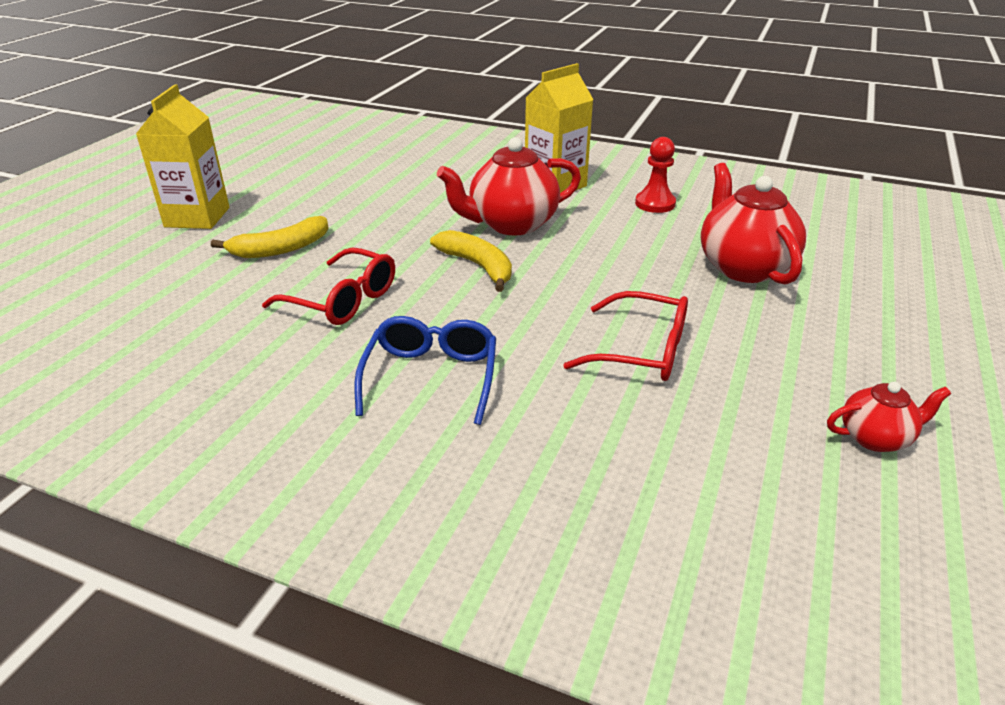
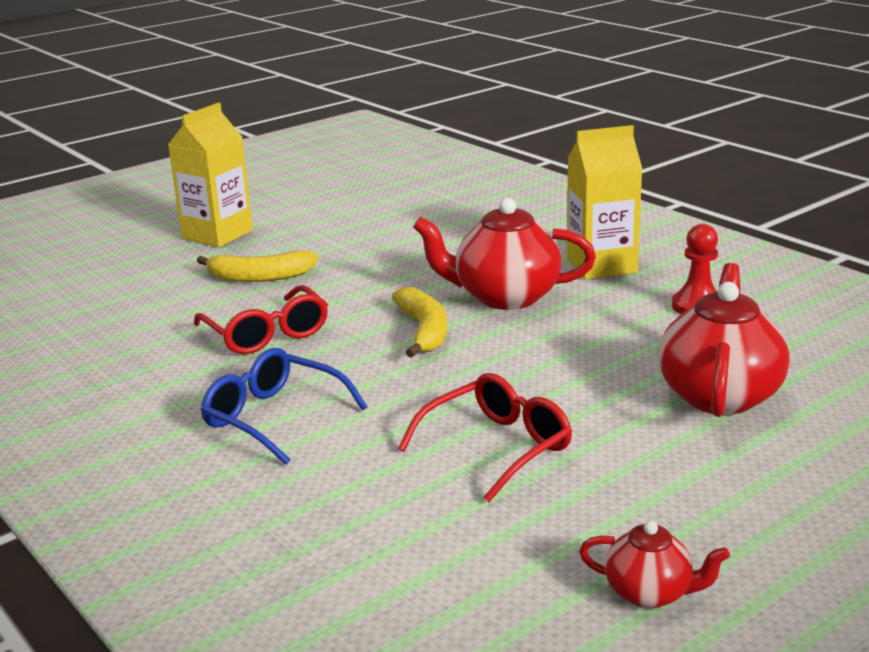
camera: 30 degrees right, 10 degrees down
(431, 377) = (273, 417): blue glasses -> blue glasses turned 90 degrees counterclockwise
(642, 351) = (497, 447): red glasses -> red glasses turned 90 degrees counterclockwise

